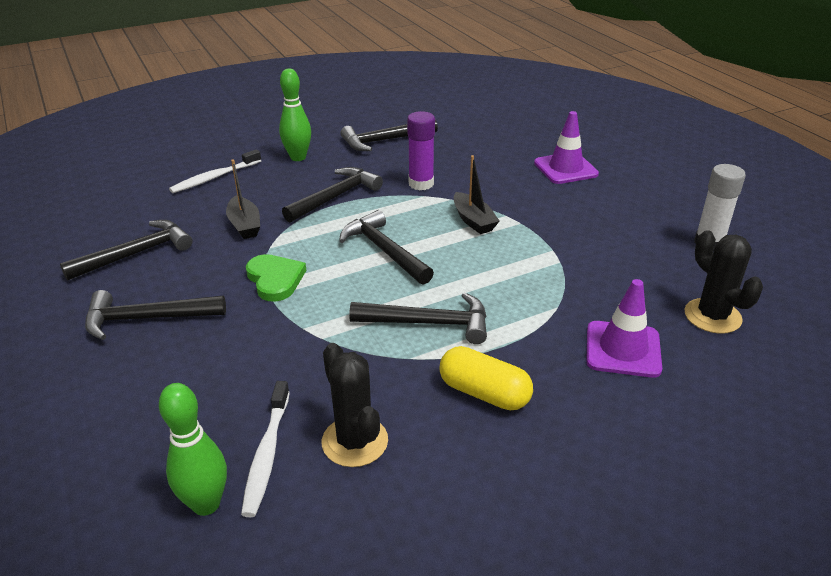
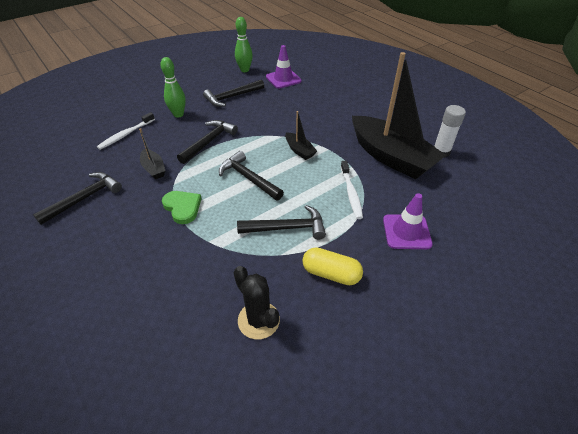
camera: 10 degrees left, 10 degrees up
(147, 319) = (103, 247): black hammer -> none
(206, 504) = (172, 381): green bowling pin -> green bowling pin (244, 70)
(267, 454) = (204, 338): white toothbrush -> white toothbrush (351, 193)
(421, 184) = (261, 127): purple glue stick -> none
(565, 168) = (347, 108): purple traffic cone -> purple traffic cone (283, 79)
(621, 242) = (391, 157): none -> black boat
(712, 316) = (453, 202): black cactus -> none

